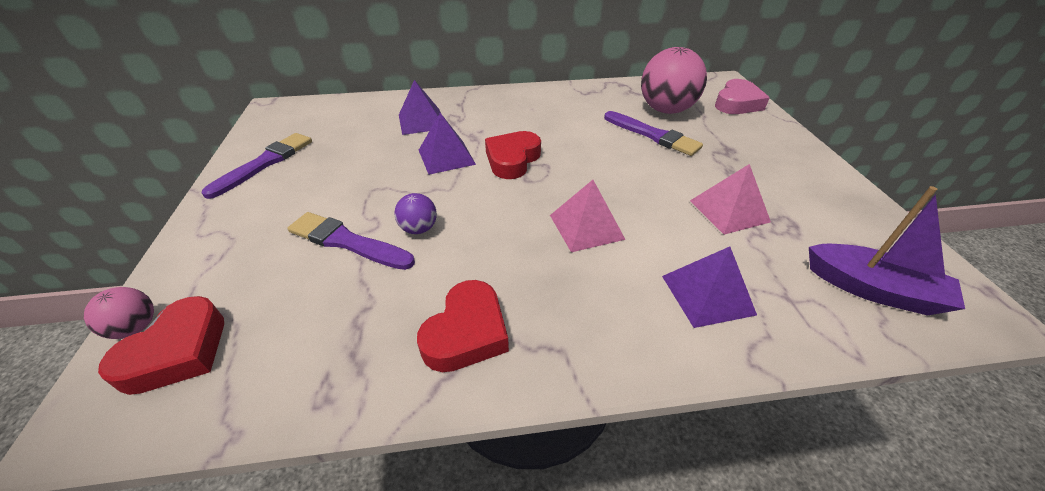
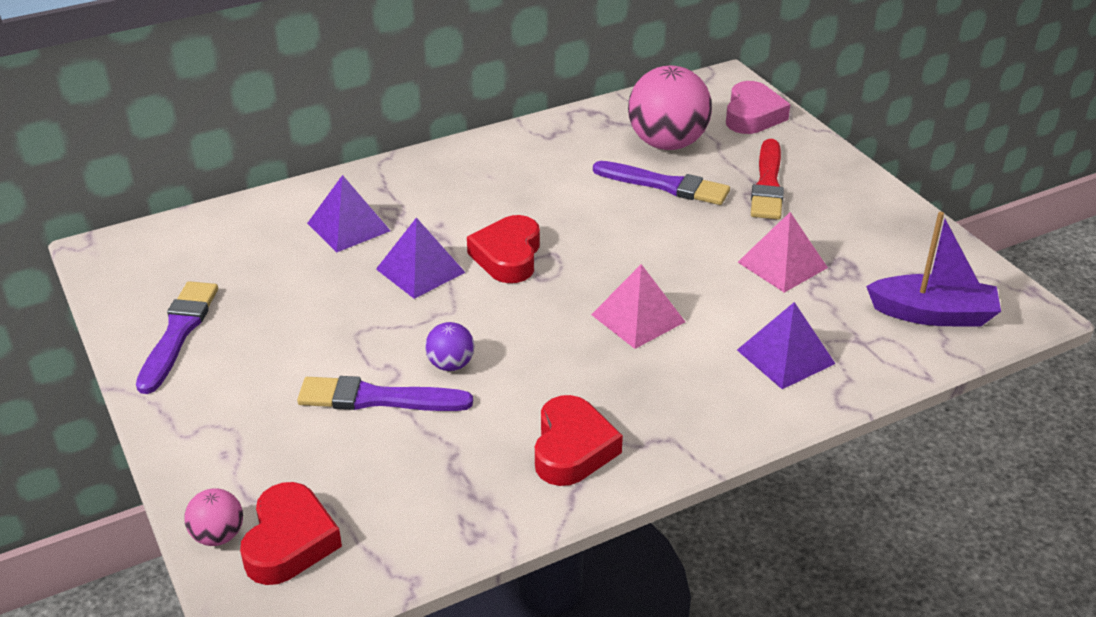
camera: 20 degrees left, 5 degrees down
(735, 148) = (767, 184): none -> red brush

